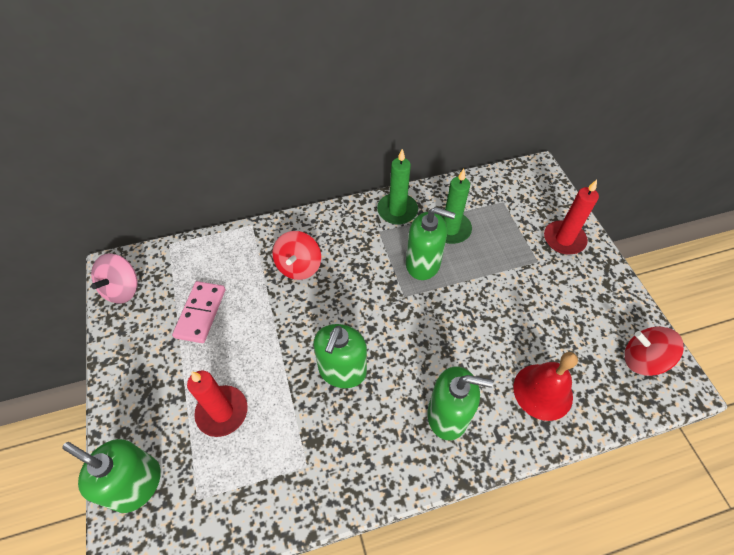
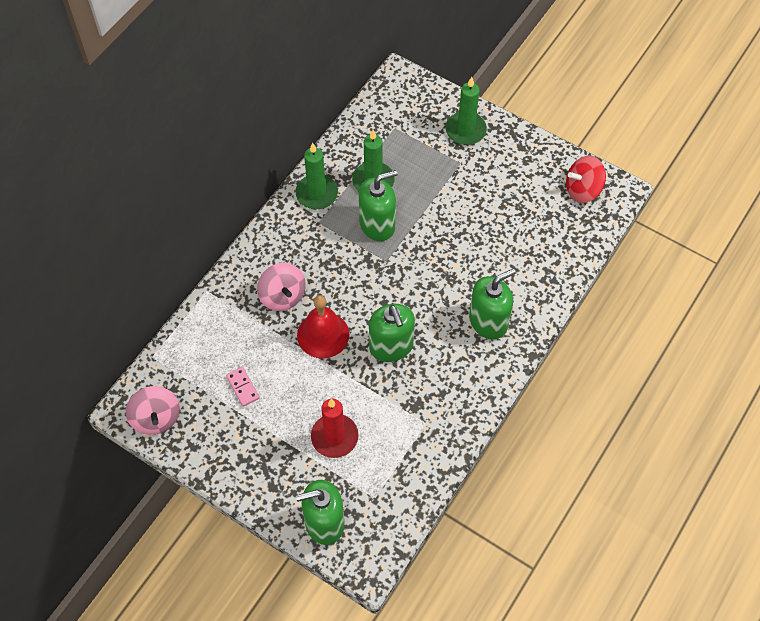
camera: 40 degrees left, 5 degrees up
(201, 313) = (243, 387): pink domino -> pink domino, size x0.61
(299, 266) = (282, 296): red spinning top -> pink spinning top
(543, 391) = (536, 259): red bell -> red bell (323, 334)
(564, 239) = (465, 130): red candle -> green candle

